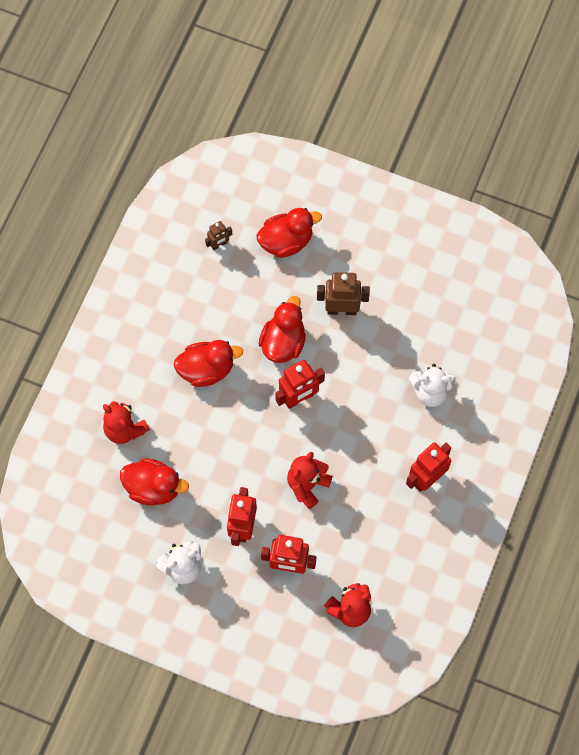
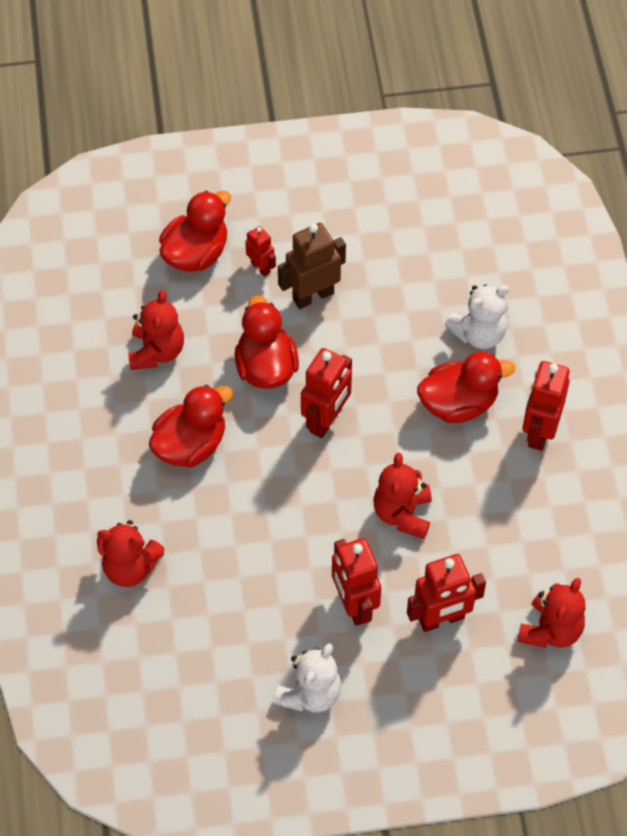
camera: 30 degrees left, 10 degrees down
(153, 488) = (212, 618): red duck -> red duck (458, 404)
(219, 244) = (115, 296): brown robot -> none
(222, 296) = (156, 351): none -> red teddy bear
(321, 272) = (261, 267): none -> red robot

